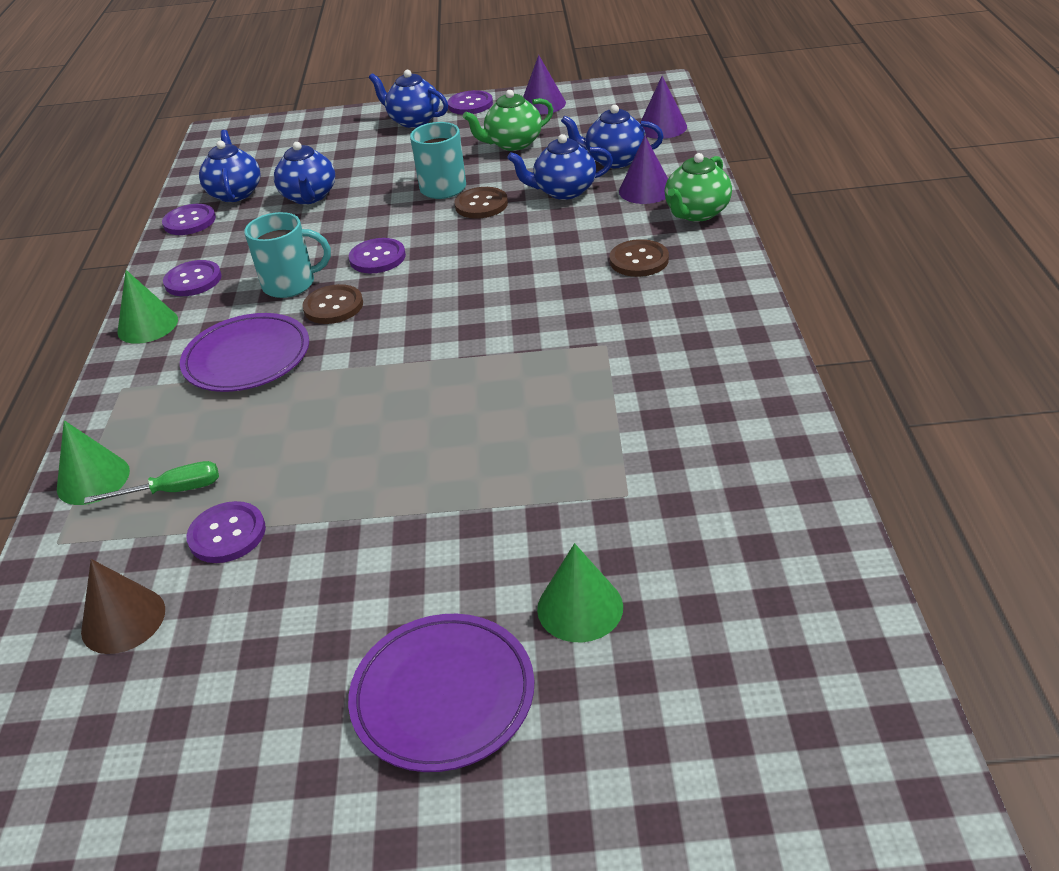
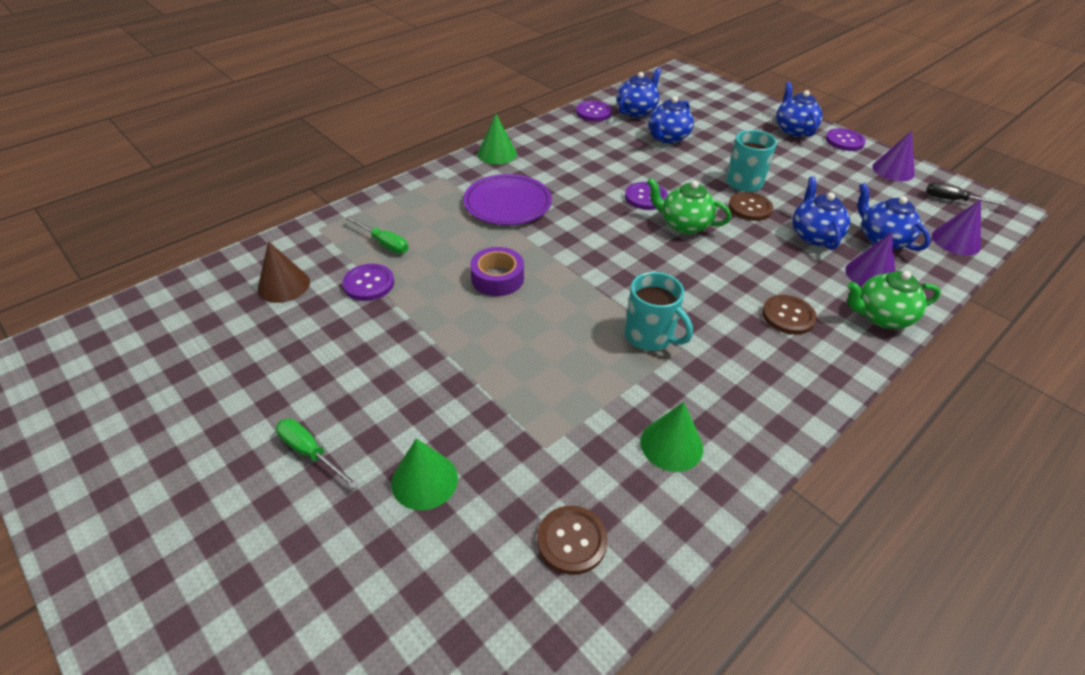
camera: 45 degrees right, 5 degrees up
(93, 479) = (370, 211): green cone -> green cone (671, 444)
(193, 280) = (548, 145): purple button -> none
(291, 284) = (584, 180): turquoise mug -> turquoise mug (650, 336)
(333, 306) = (583, 208): brown button -> brown button (572, 540)
(357, 421) = (497, 278): none -> purple tape
(443, 695) = (310, 452): purple plate -> green screwdriver
(513, 144) = (831, 183): green teapot -> green teapot (684, 225)
(564, 191) = (813, 236): blue teapot -> blue teapot turned 45 degrees clockwise
(617, 100) = (953, 200): none -> black screwdriver

